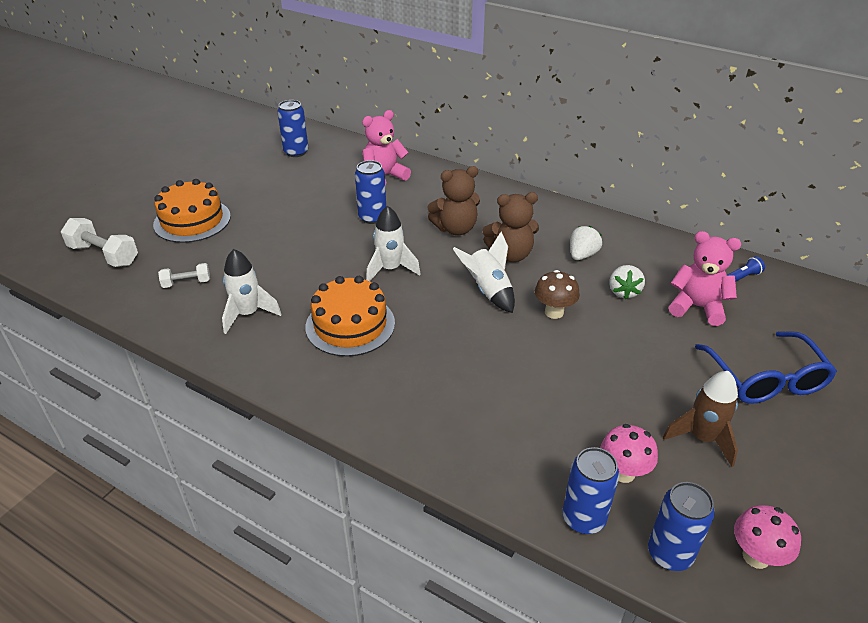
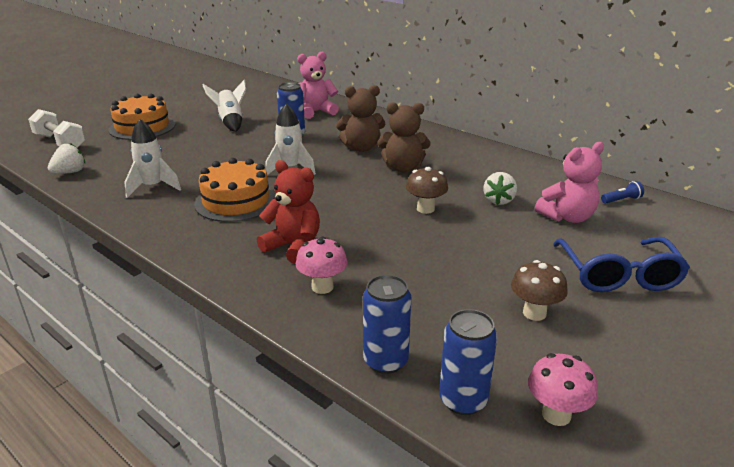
camera: 10 degrees right, 10 degrees down
(186, 283) = (114, 164): white dumbbell -> none
(296, 152) = (250, 93): blue can -> none
(438, 383) = (293, 247): none -> red teddy bear
(488, 291) = (371, 190): white rocket -> white rocket (230, 122)
(582, 255) = (470, 173): white strawberry -> white strawberry (70, 172)
(623, 473) = (441, 330): pink mushroom -> pink mushroom (322, 287)
(697, 307) = (567, 217): pink teddy bear -> pink teddy bear turned 120 degrees clockwise
(702, 438) = (534, 313): brown rocket -> brown mushroom

